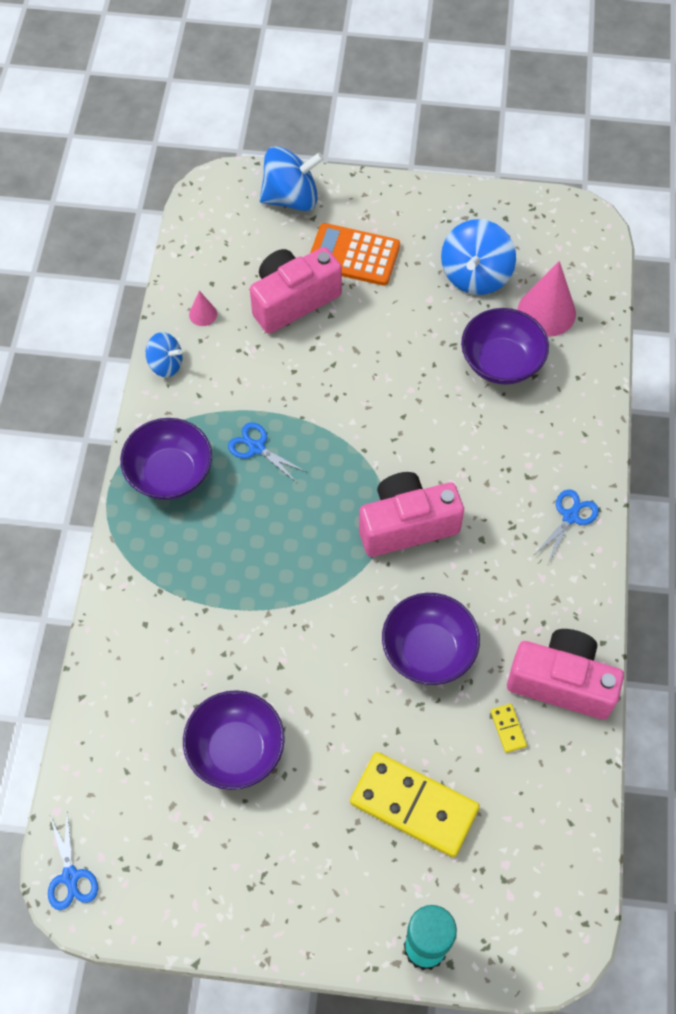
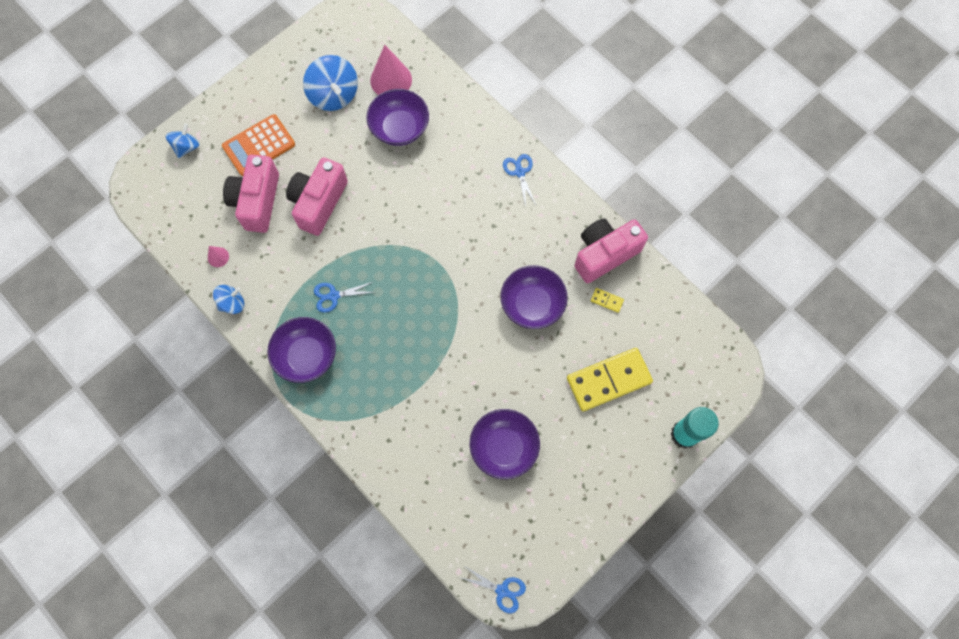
camera: 50 degrees left, 10 degrees up
(291, 198) = (186, 147): blue spinning top -> blue spinning top, size x0.58
(406, 525) = (452, 256): pink camera -> pink camera (319, 203)

